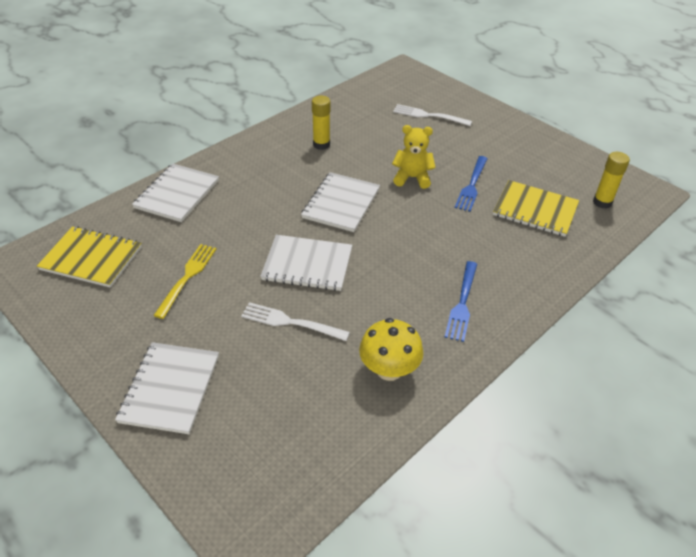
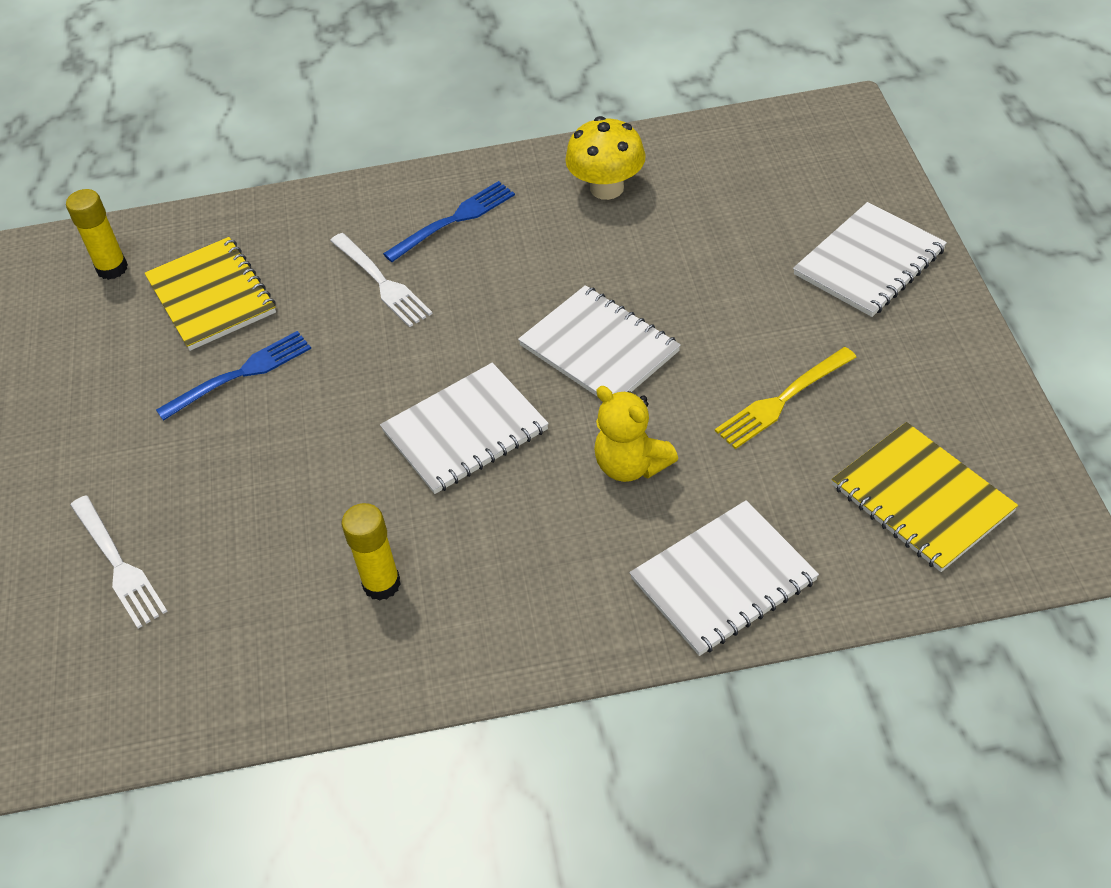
camera: 140 degrees left, 5 degrees up
(291, 322) = (678, 280): white fork -> white fork (381, 282)
(412, 178) = (309, 430): yellow teddy bear -> yellow teddy bear (631, 465)

